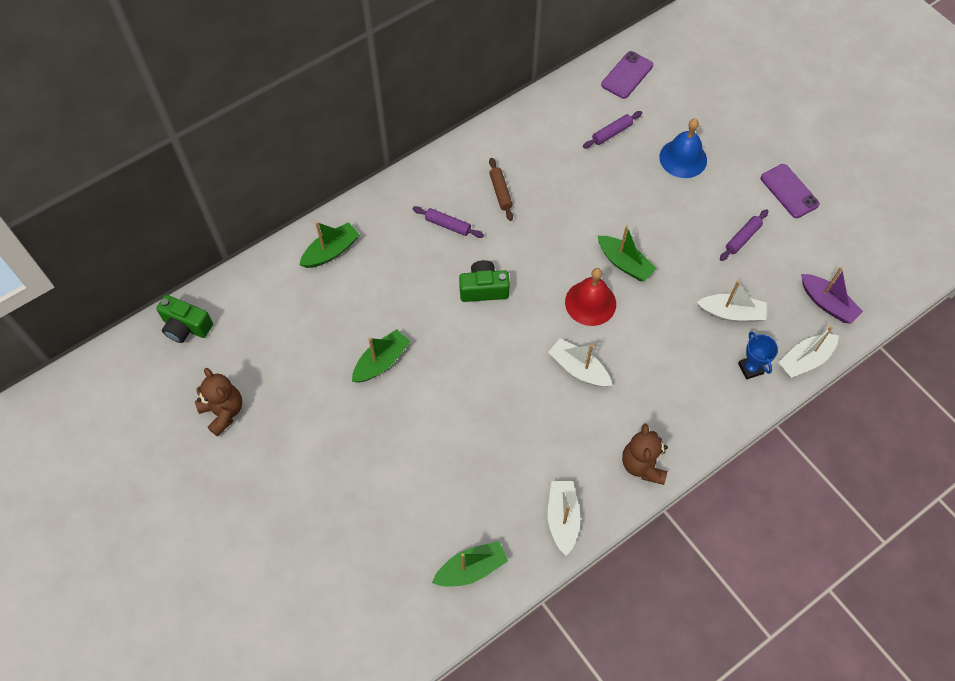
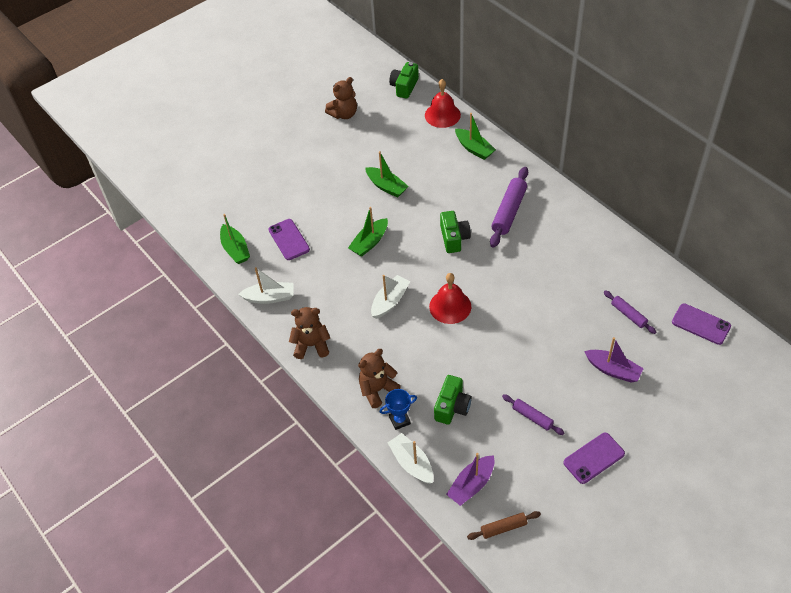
camera: 90 degrees right, 10 degrees down
(257, 283) = (442, 115): none -> red bell
(448, 225) = (509, 211): purple rolling pin -> purple rolling pin, size x1.76
(462, 493) = (289, 239): none -> purple phone
(500, 192) = (547, 241): brown rolling pin -> brown rolling pin (503, 528)
(624, 263) = (491, 328): green boat -> green boat (369, 242)
(683, 158) = (613, 370): blue bell -> purple boat
(709, 390) = (377, 390): none -> brown teddy bear
(731, 313) = (452, 407): white boat -> green camera

